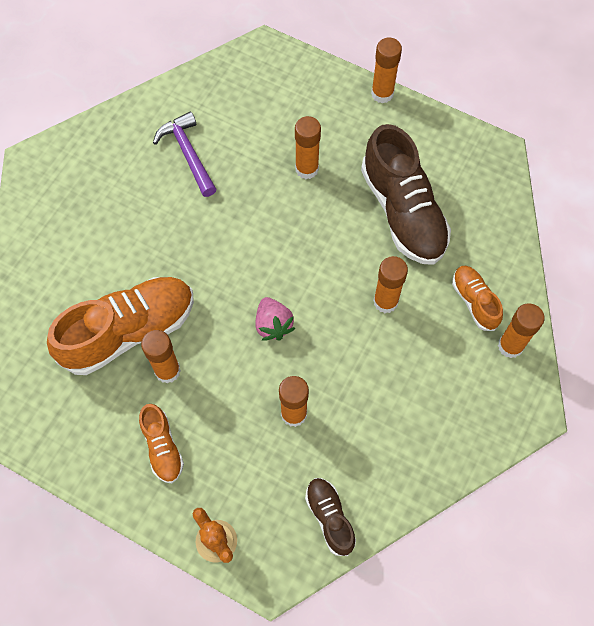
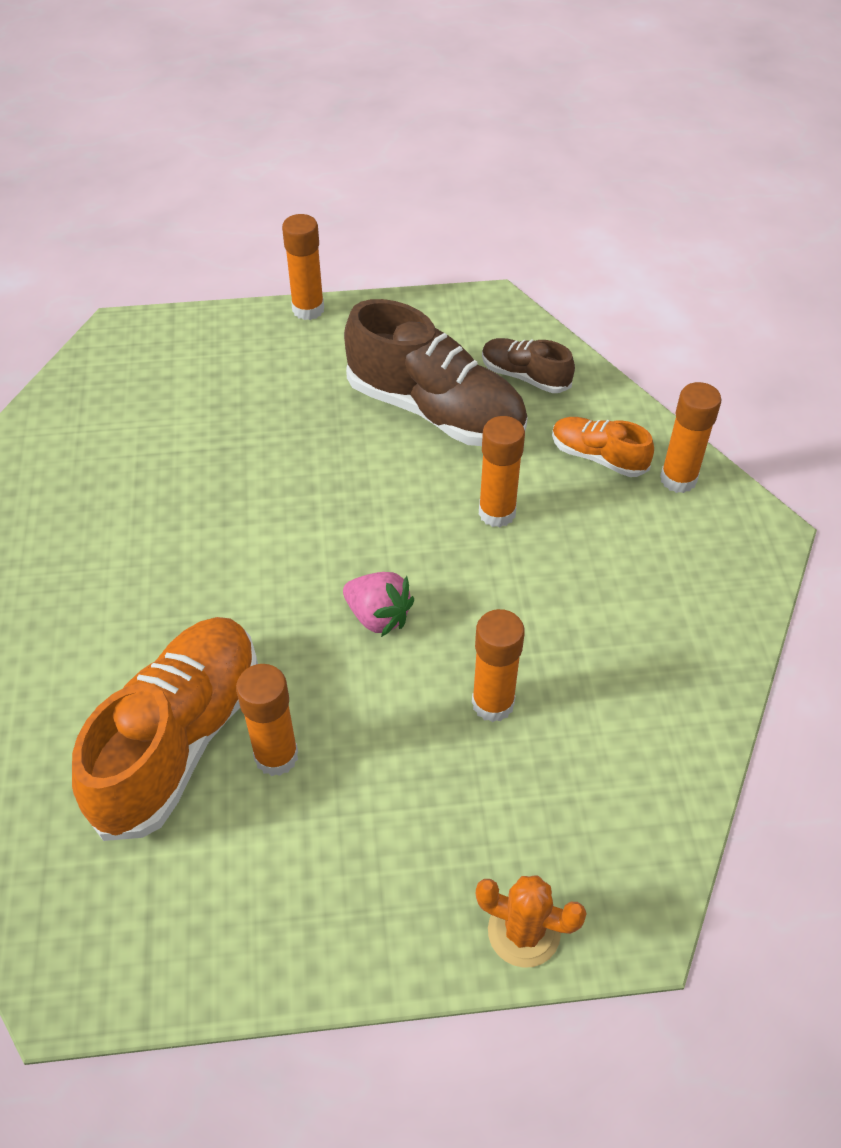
camera: 35 degrees left, 15 degrees down
(162, 447) = (347, 859): orange shoe -> none
(188, 153) = (102, 486): purple hammer -> none
(307, 169) = (278, 426): orange glue stick -> none
(329, 518) = (645, 798): brown shoe -> brown shoe (525, 376)

